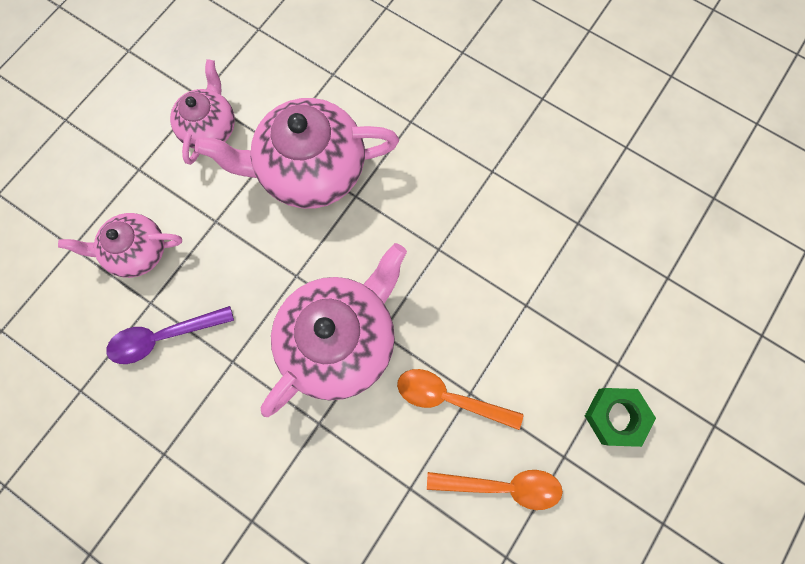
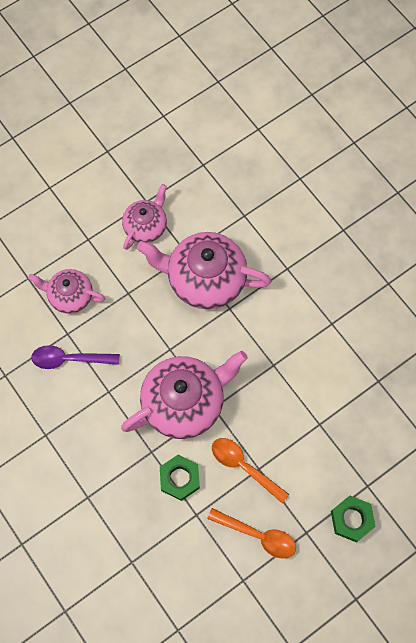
camera: 20 degrees right, 5 degrees down
(369, 446) = (179, 478): none -> green nut

